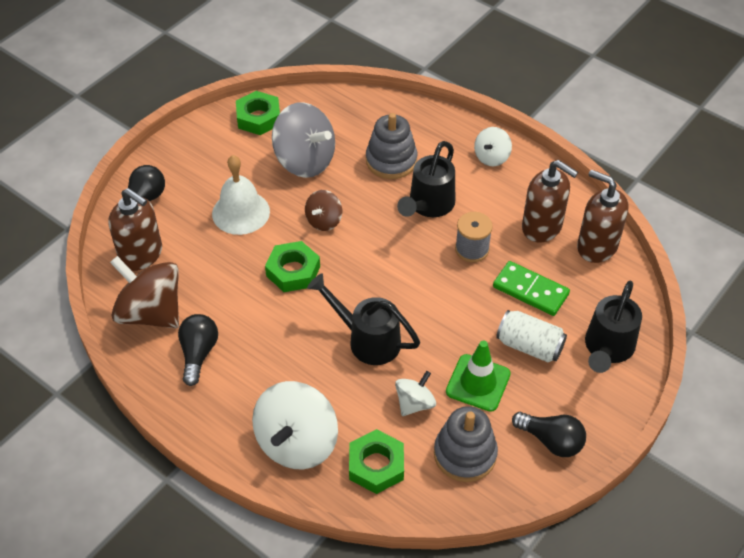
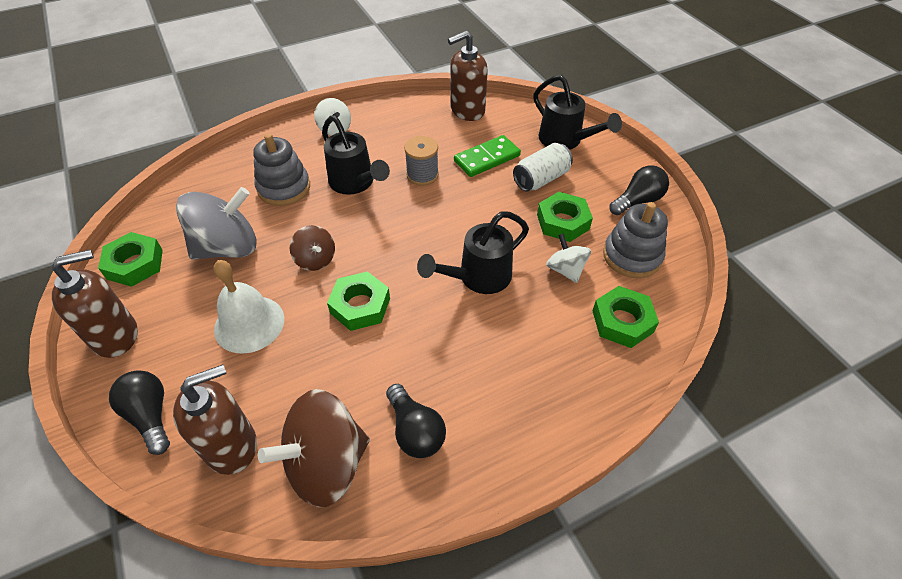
camera: 65 degrees left, 0 degrees up
(198, 353) = (415, 431): black light bulb -> black light bulb turned 150 degrees counterclockwise
(297, 443) = (573, 376): white spinning top -> none
(478, 383) = (562, 222): green traffic cone -> green nut
(542, 227) = (428, 129): brown soap dispenser -> brown soap dispenser (116, 336)

